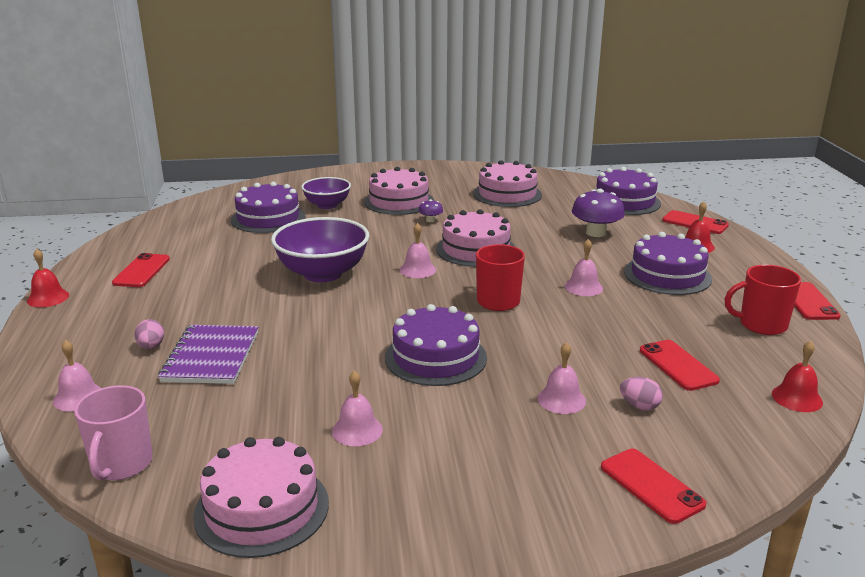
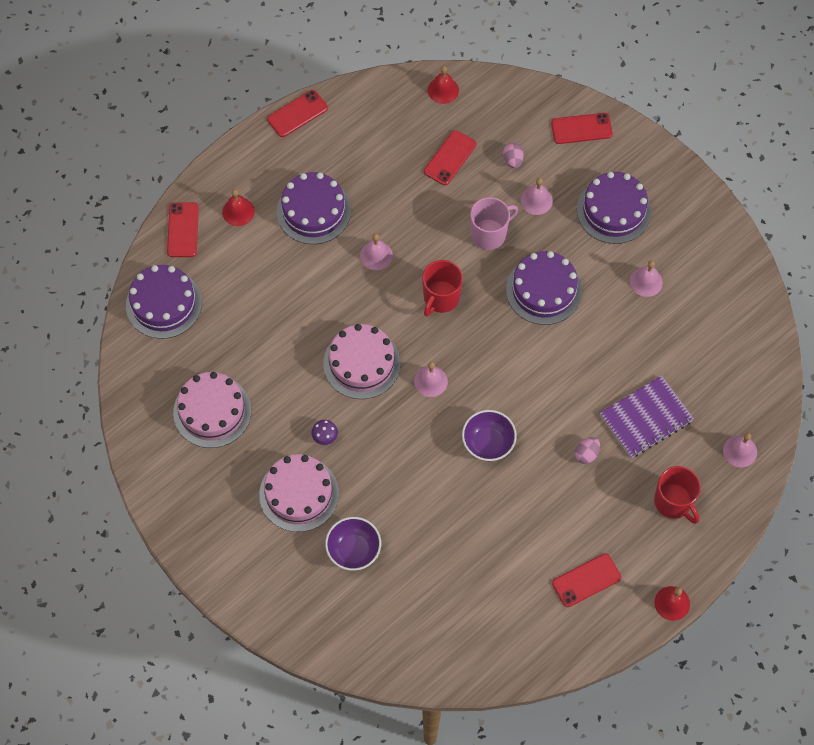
camera: 125 degrees left, 40 degrees up
(121, 464) = (763, 370): pink mug -> pink mug (489, 234)
(151, 347) = (665, 464): pink egg -> pink egg (586, 454)
(262, 508) = (734, 279): pink cake -> none
(268, 218) = (420, 576): purple cake -> purple cake (613, 210)
(322, 273) = (488, 443): purple bowl -> purple bowl, size x0.61
(596, 233) = (260, 293): purple mushroom -> none
(651, 485) = (581, 128): red phone -> red phone turned 60 degrees clockwise
(761, 325) = (357, 130): red mug -> red mug (673, 502)

